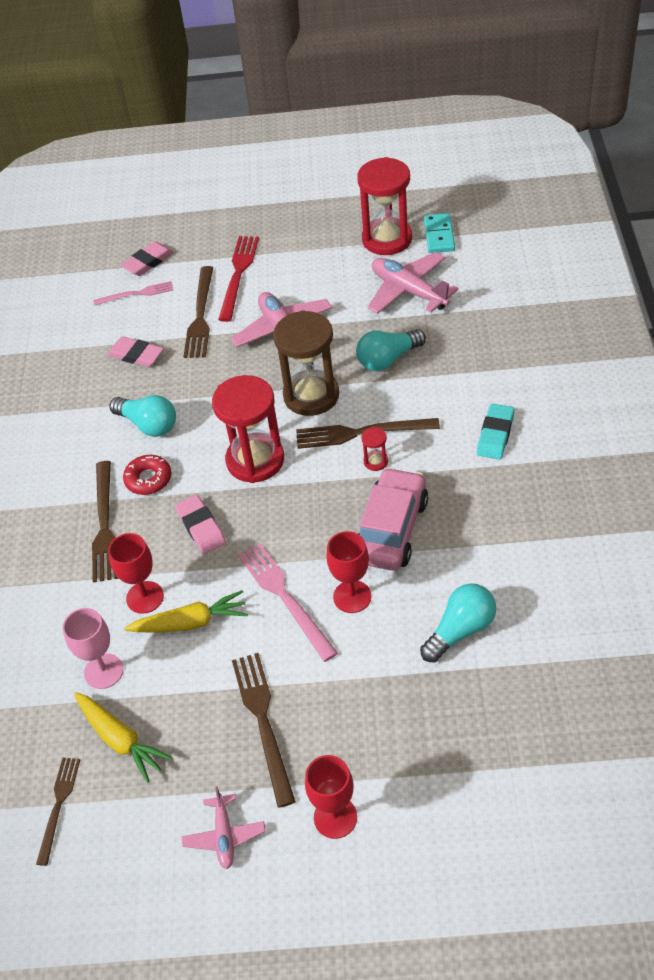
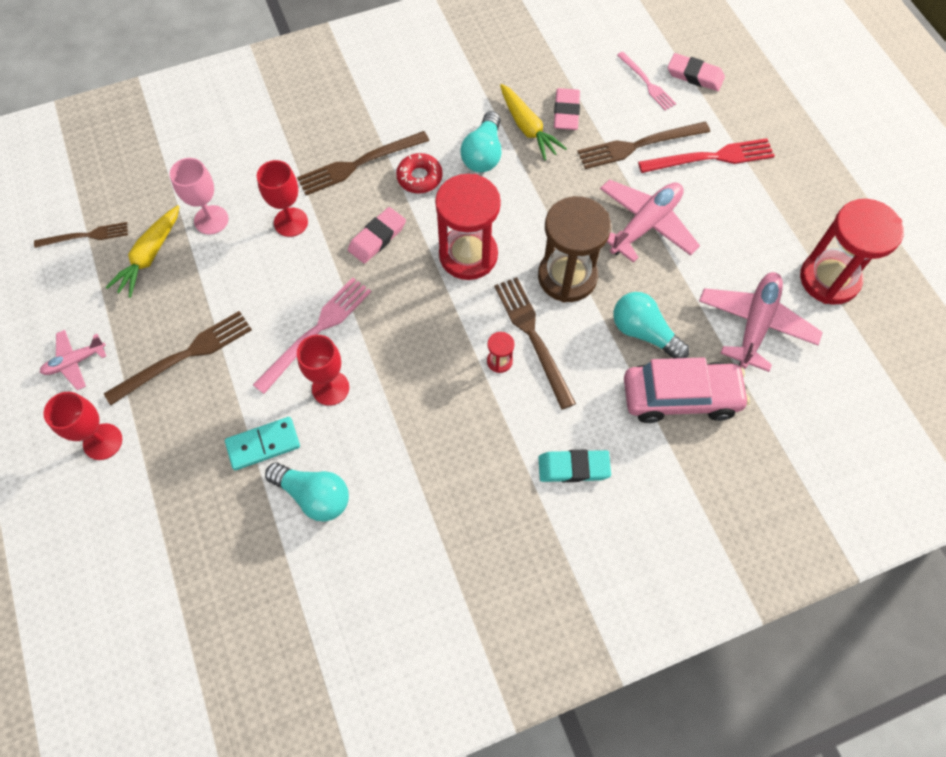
camera: 65 degrees right, 15 degrees up
(190, 623) = (272, 266): yellow carrot -> yellow carrot (527, 127)
(391, 529) = (418, 400): pink car -> pink car (680, 397)
(439, 235) = (861, 331): turquoise domino -> turquoise domino (263, 445)

